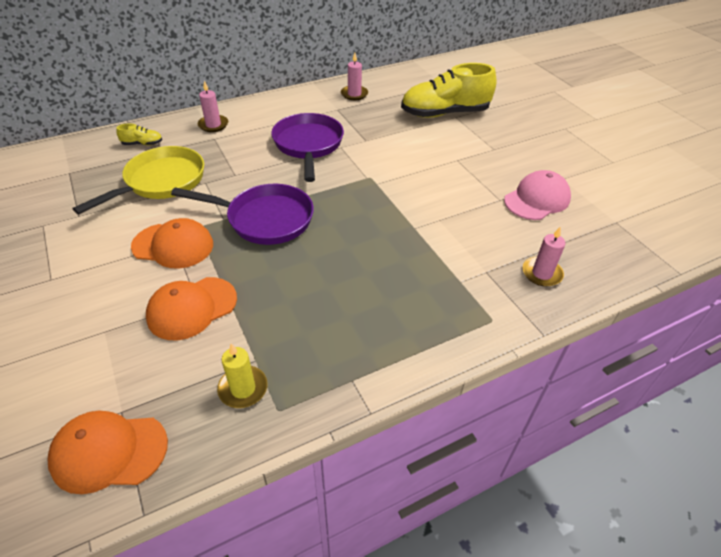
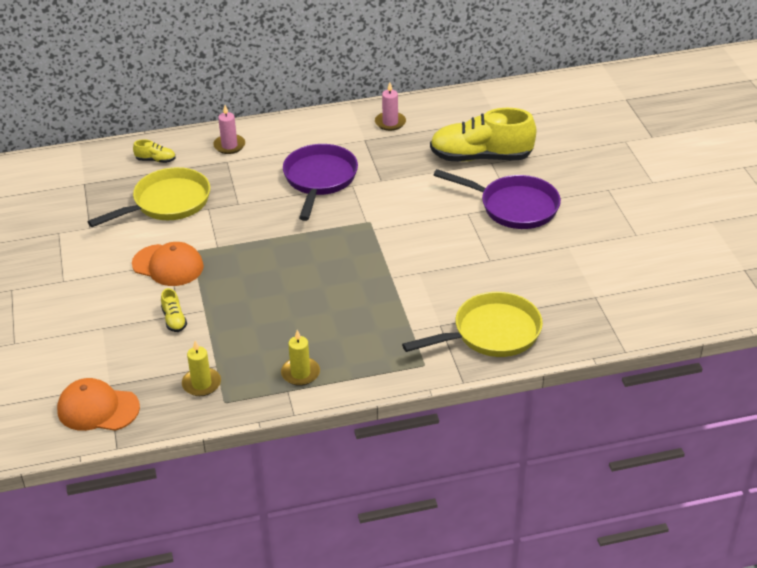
camera: 15 degrees right, 5 degrees down
(192, 308) = (174, 320): orange cap -> yellow shoe
(264, 219) = (254, 251): purple pan -> purple pan (513, 207)
(359, 353) = (300, 373): none -> yellow candle
(537, 199) = (528, 264): pink cap -> none
(542, 273) = (491, 333): pink candle -> yellow pan

